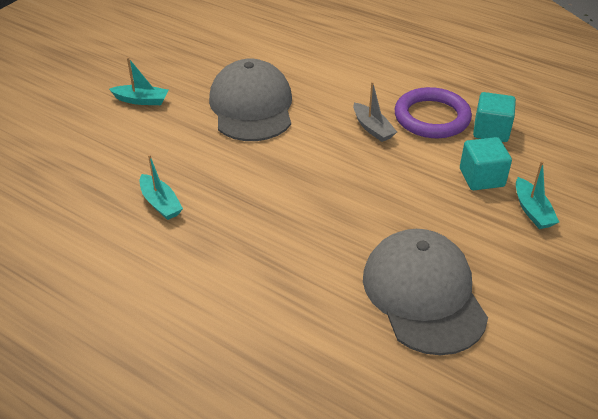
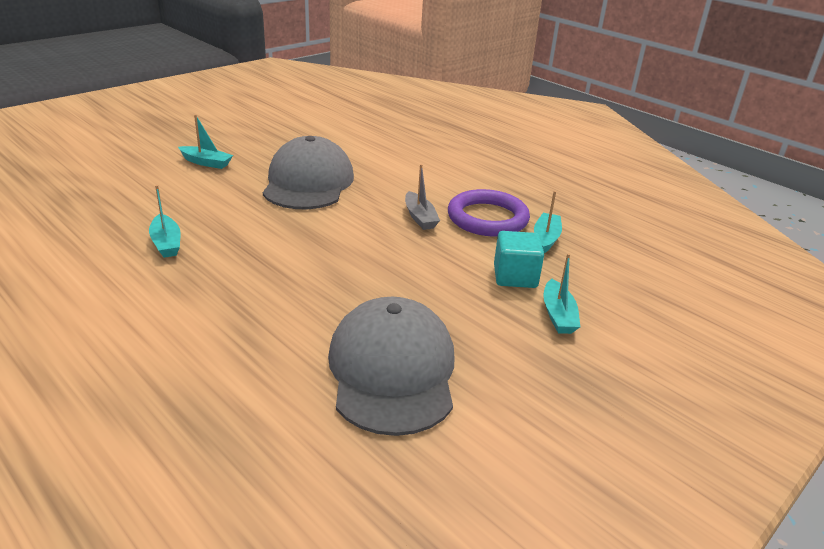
camera: 10 degrees right, 10 degrees down
(491, 131) = (546, 238): turquoise cube -> turquoise boat

